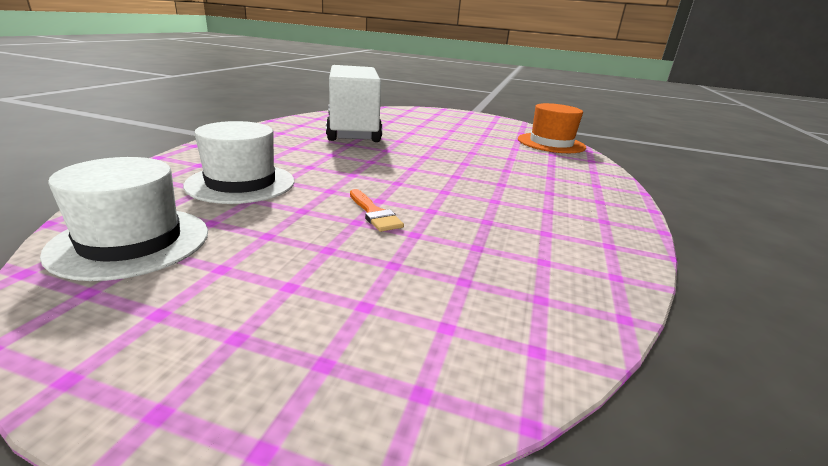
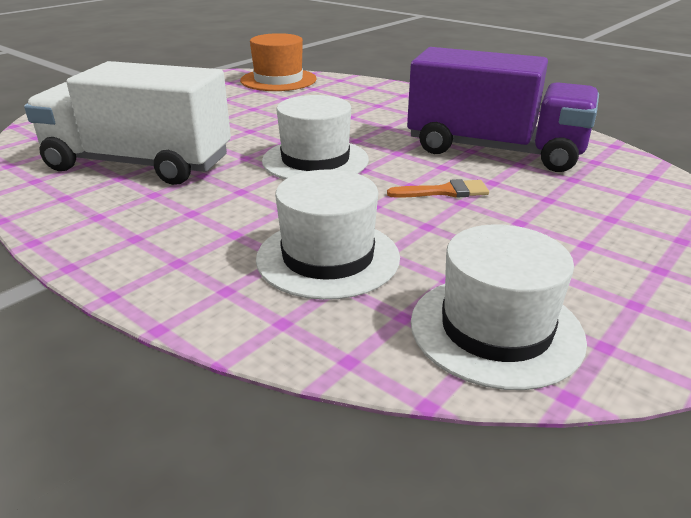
camera: 65 degrees left, 5 degrees up
(399, 167) = (315, 160): none -> white hat
(501, 232) = (494, 150): none -> purple truck

